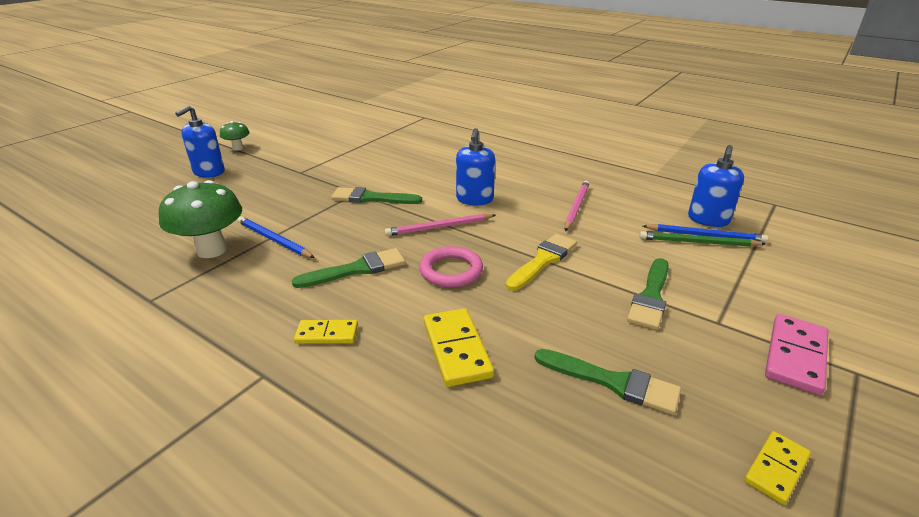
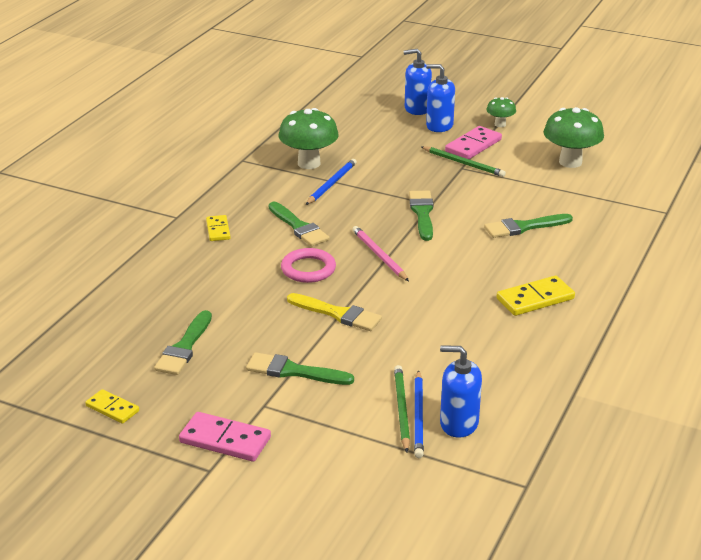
camera: 80 degrees right, 0 degrees up
(264, 163) = (473, 145): none -> pink domino
(293, 170) = (463, 163): none -> green pencil
(329, 133) = (570, 162): none -> green mushroom
(420, 161) = (524, 227): none -> green brush
(457, 349) = (210, 281): yellow domino -> yellow domino (535, 299)
(474, 199) = (444, 269): blue soap dispenser -> blue soap dispenser (417, 109)
(576, 207) = (452, 332): pink pencil -> none

